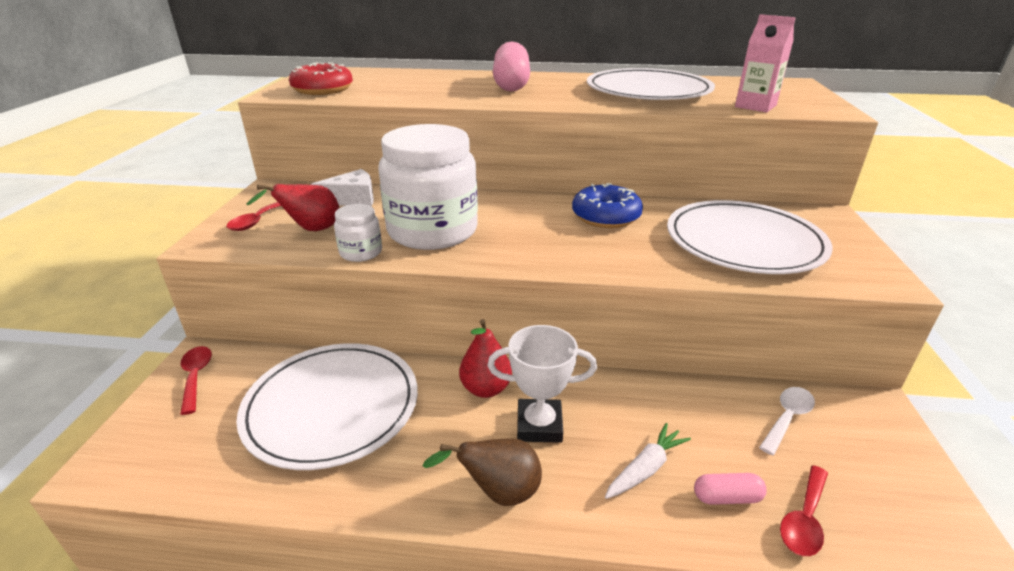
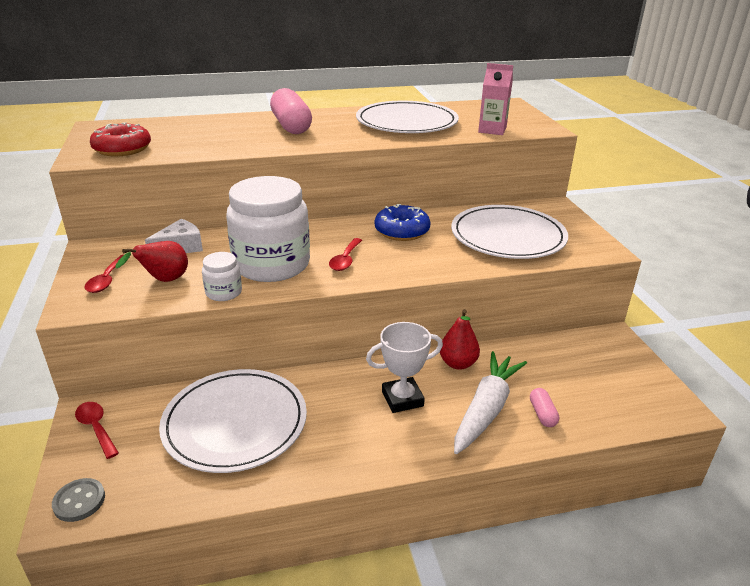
camera: 20 degrees left, 0 degrees up
(124, 457) = (79, 501): none -> grey button
(486, 389) = (350, 382): red pear -> red pear (458, 363)
(498, 492) = (395, 449): brown pear -> none
(645, 468) = (486, 409): white carrot -> white carrot, size x1.81
(727, 497) = (542, 414): pink capsule -> pink capsule turned 75 degrees counterclockwise
(787, 418) = (562, 356): white spoon -> none
(804, 519) = (591, 414): red spoon -> red spoon (345, 260)

